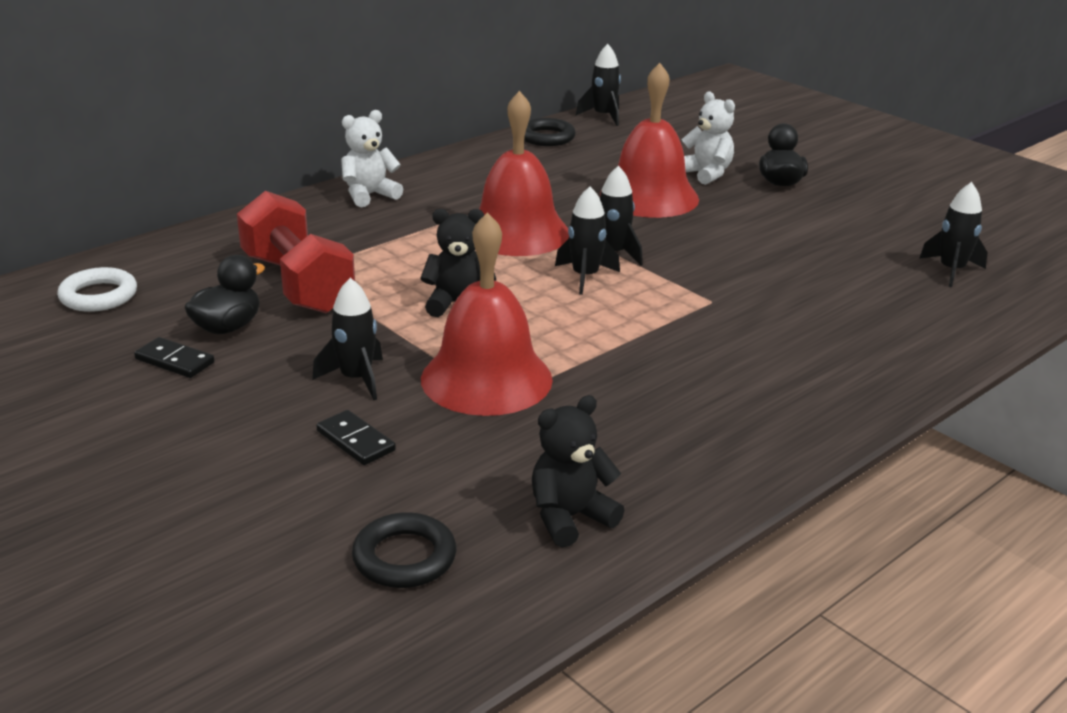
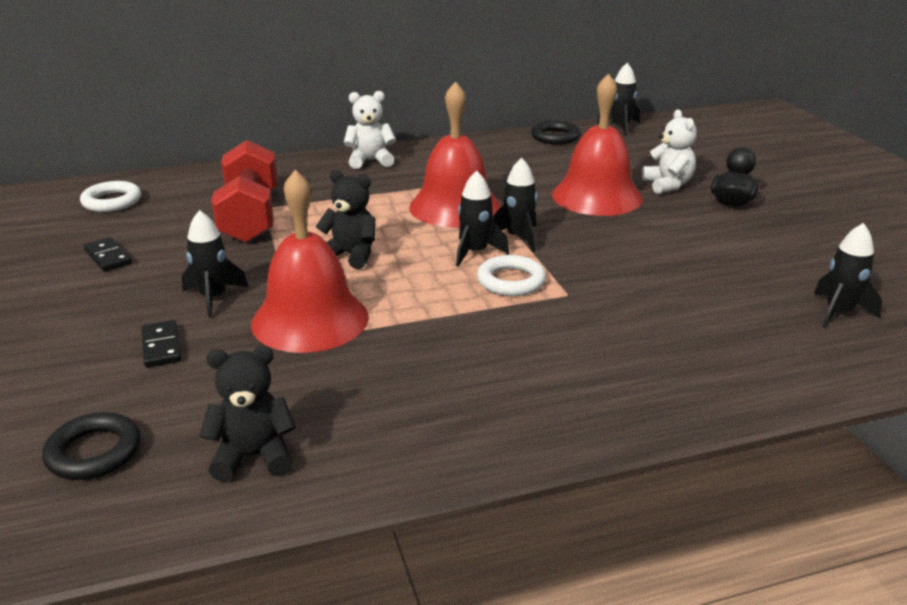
camera: 25 degrees right, 0 degrees up
(227, 327) = (168, 240): black duck -> none
(648, 299) = (511, 281): none -> white ring

